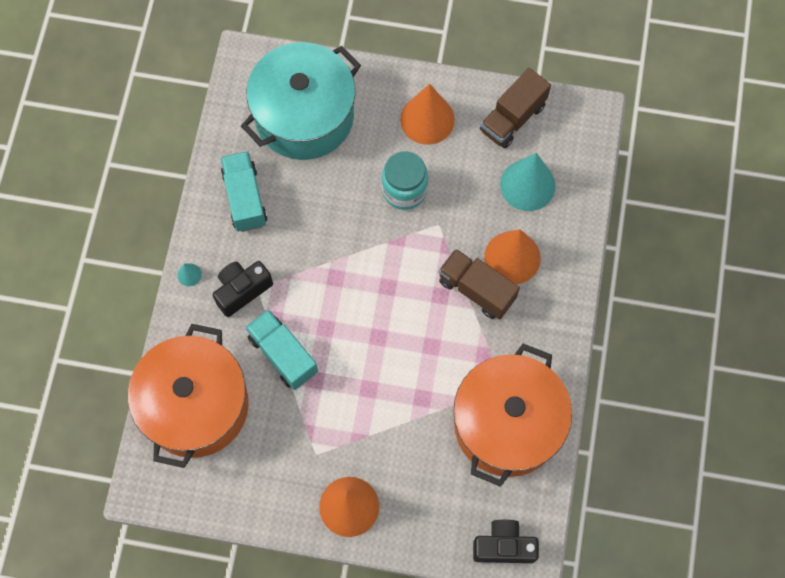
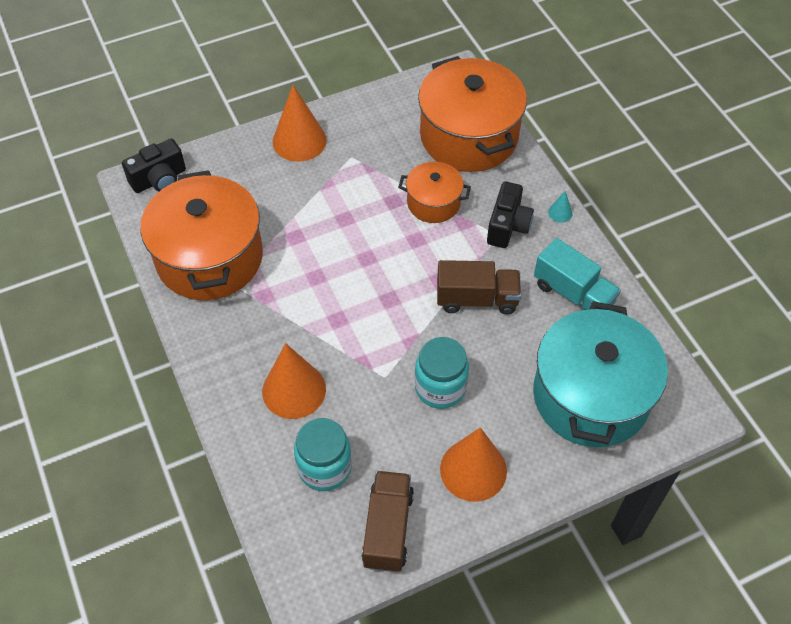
camera: 145 degrees right, 15 degrees down
(283, 354) = (433, 203): turquoise truck -> orange pot
(476, 289) = (308, 343): brown truck -> brown truck (477, 299)
(527, 185) = (325, 468): turquoise cone -> turquoise jar

